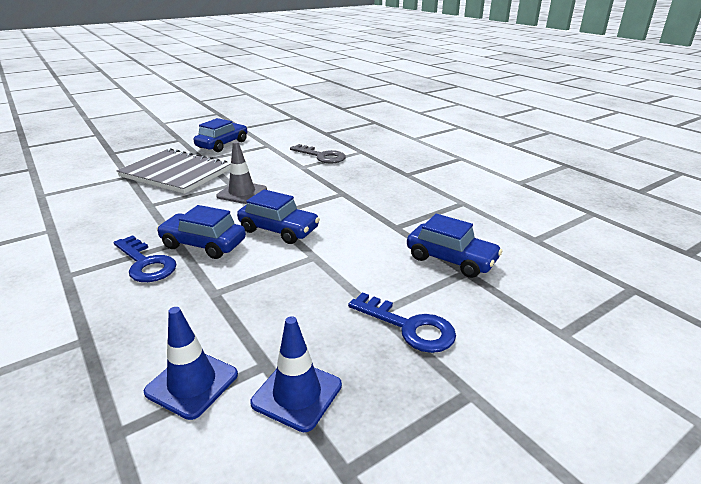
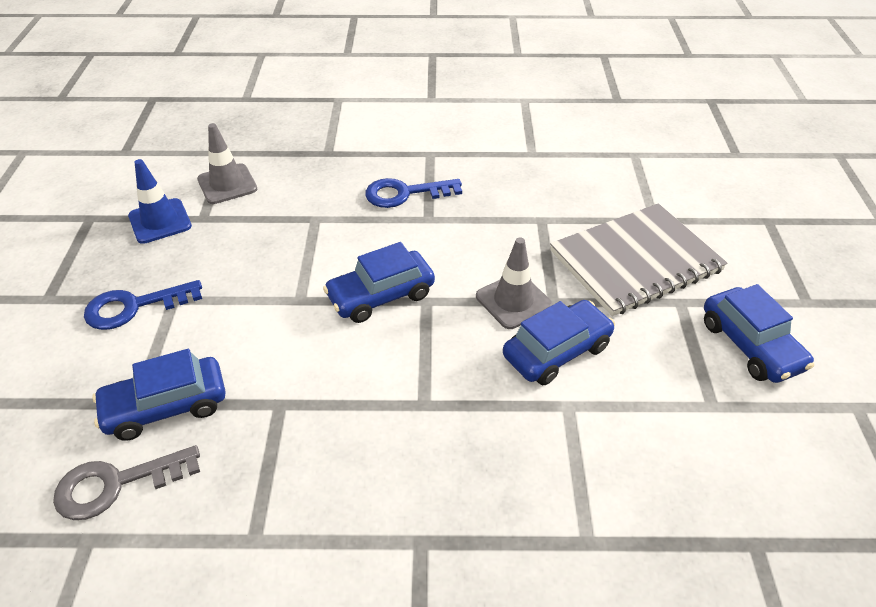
camera: 125 degrees right, 15 degrees up
(192, 383) = (227, 184): blue traffic cone -> grey traffic cone
(203, 244) = (405, 234): blue car -> blue car (556, 351)
(322, 156) = (600, 458): grey key -> grey key (116, 484)

